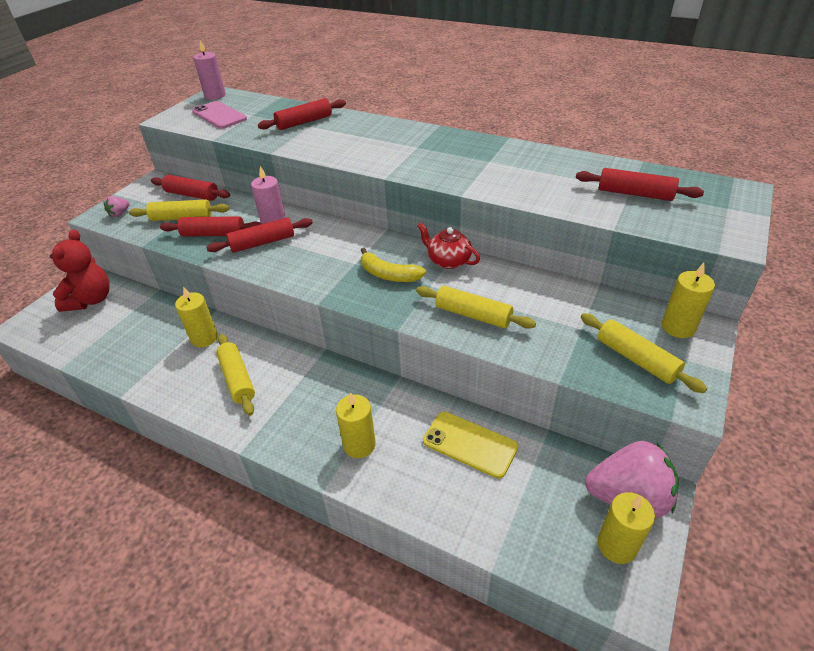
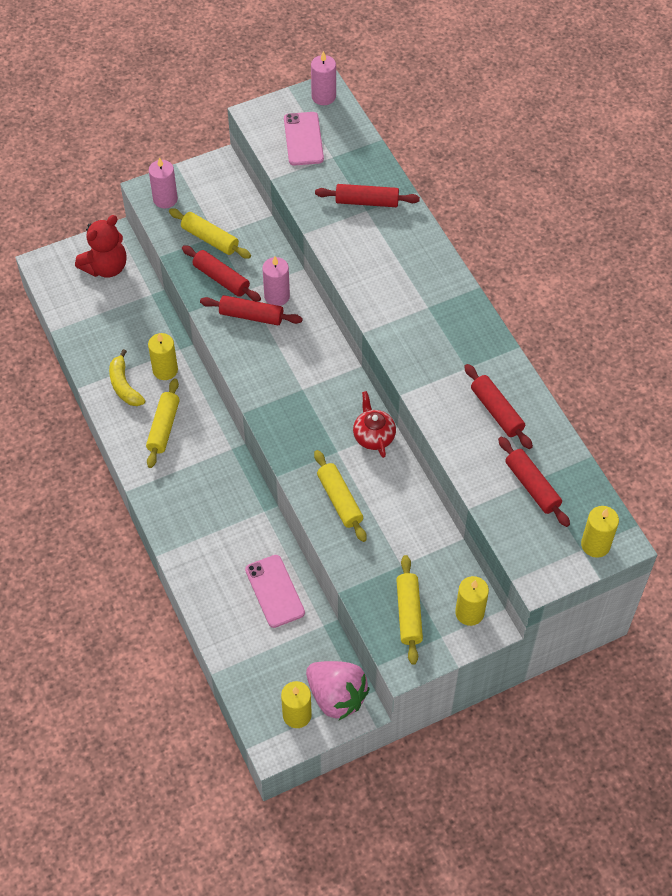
camera: 35 degrees right, 15 degrees up
(120, 214) = (165, 199): pink strawberry -> pink candle
(192, 195) = (237, 210): red rolling pin -> red rolling pin (497, 411)
(359, 445) = (204, 540): yellow candle -> yellow candle (595, 545)
(389, 275) = (316, 419): yellow banana -> yellow banana (124, 385)
(470, 444) = (274, 591): yellow phone -> pink phone

